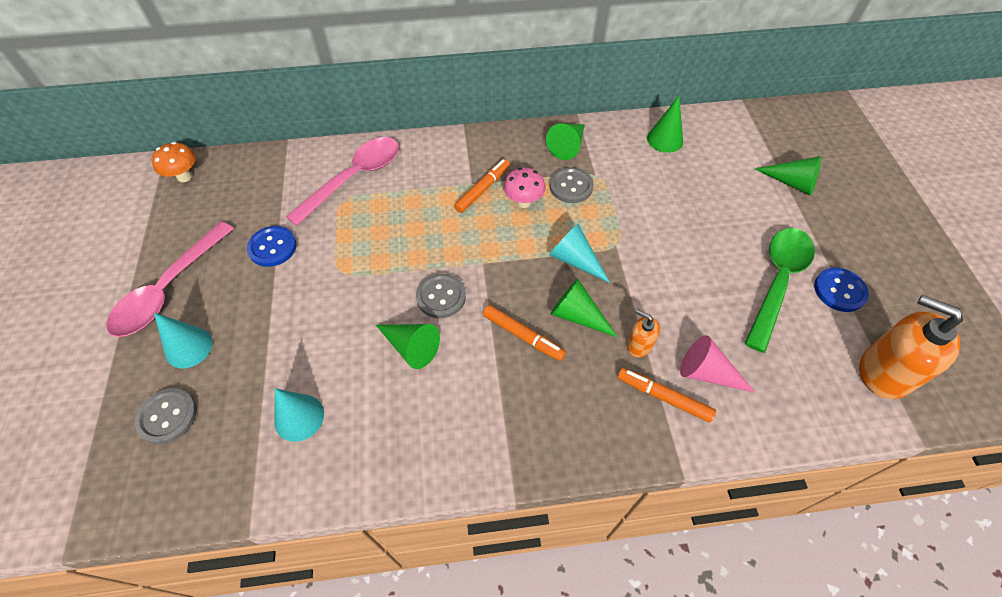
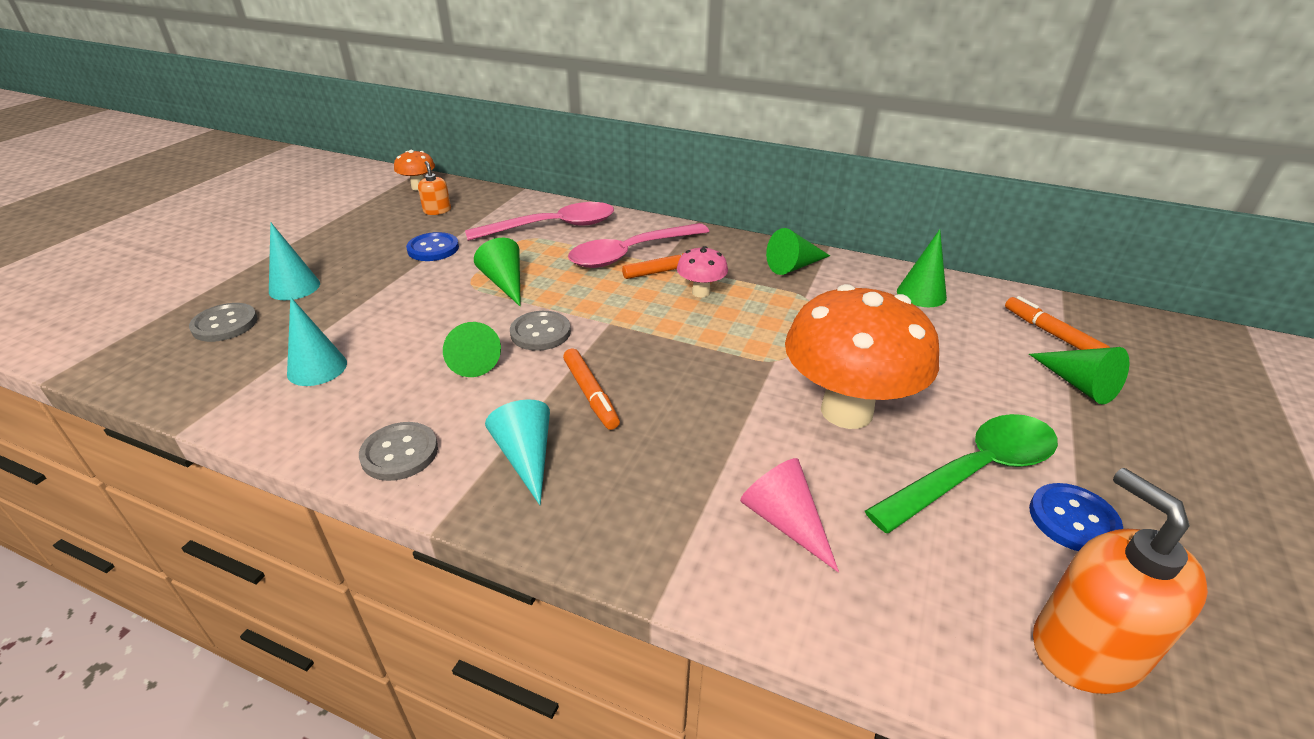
camera: 30 degrees right, 20 degrees down
(169, 289) = (326, 247): pink spoon -> pink spoon (631, 253)
(571, 186) = (767, 297): grey button -> grey button (399, 453)
(574, 260) = (713, 355): turquoise cone -> turquoise cone (526, 457)
(577, 315) = (669, 401): green cone -> green cone (505, 283)
(639, 345) = (719, 456): orange soap dispenser -> orange soap dispenser (437, 210)
(663, 397) = (703, 519): orange marker -> orange marker (1051, 334)
(685, 269) = (846, 411): none -> orange mushroom

